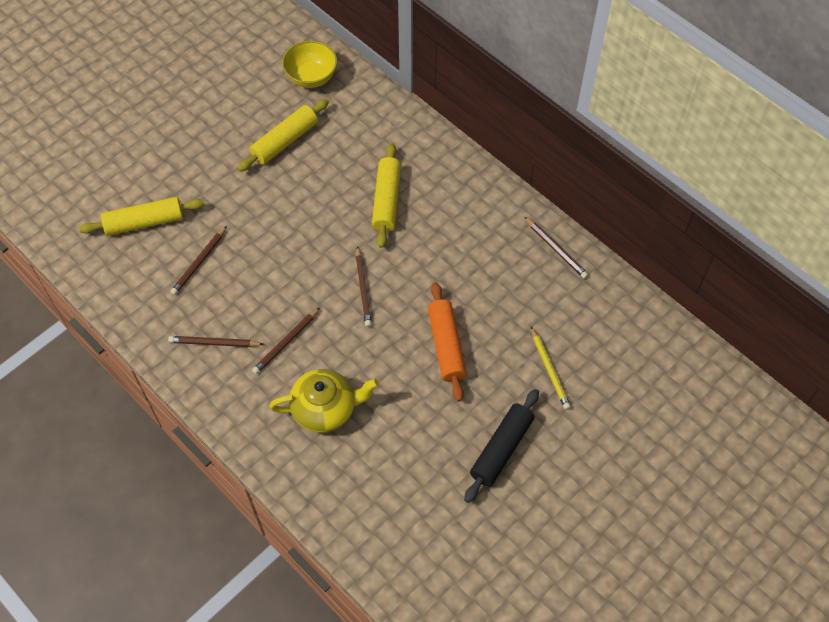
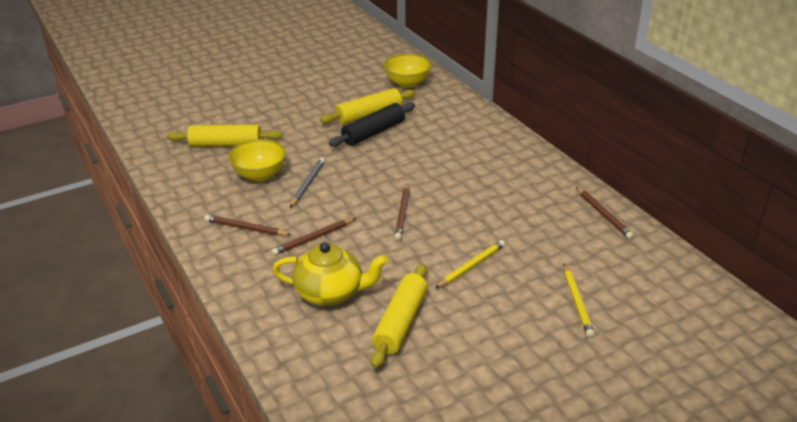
camera: 15 degrees right, 25 degrees down
(199, 262) = (259, 175): brown pencil -> yellow bowl
(254, 266) = (307, 184): none -> grey pencil
(386, 200) = (446, 160): yellow rolling pin -> yellow rolling pin (400, 322)
(446, 346) = (471, 266): orange rolling pin -> yellow pencil
(501, 449) = (507, 358): black rolling pin -> black rolling pin (373, 132)

